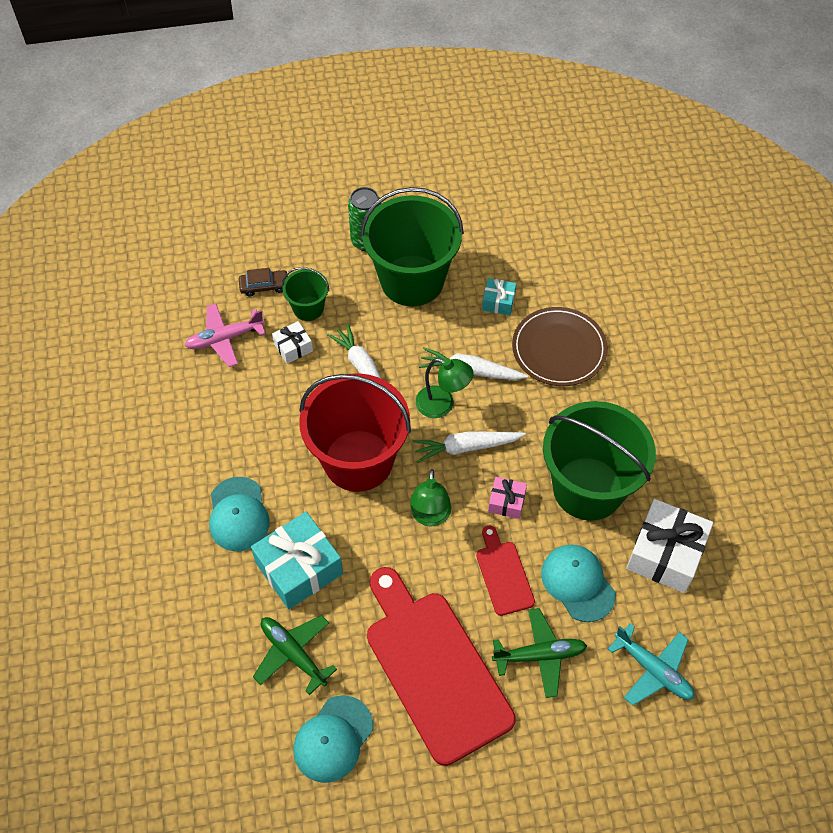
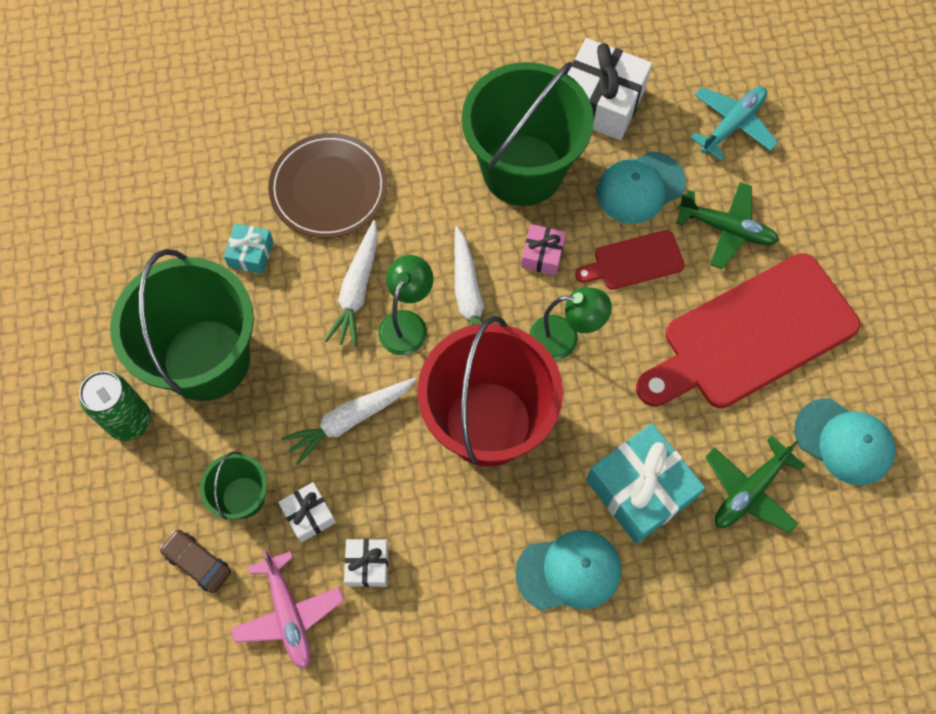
camera: 90 degrees left, 10 degrees up
(254, 384) = (367, 565): none -> white gift
(264, 286) = (198, 562): brown car -> brown car turned 45 degrees counterclockwise
(540, 655) = (726, 229): green plane -> green plane turned 120 degrees clockwise

